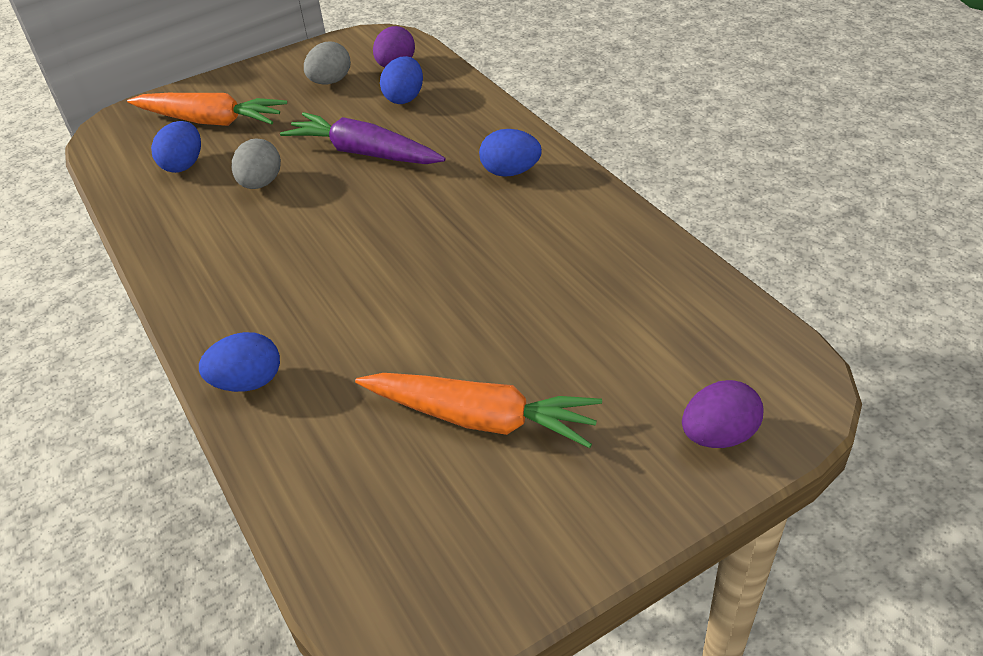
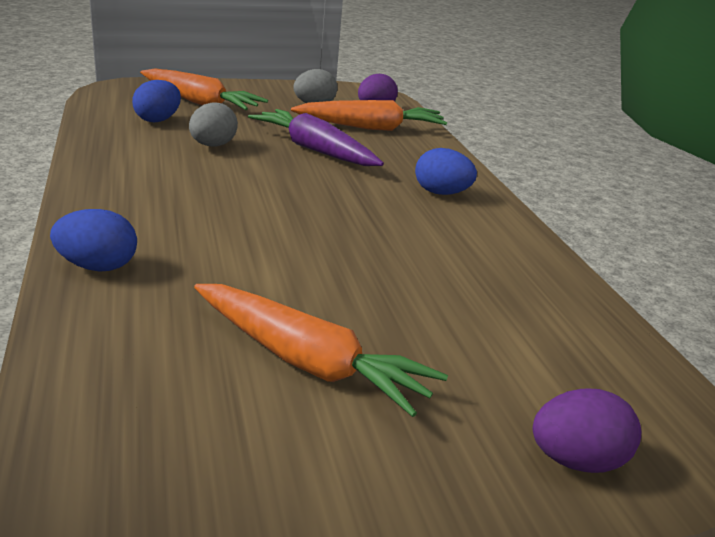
camera: 10 degrees right, 15 degrees down
(404, 98) = (371, 128): blue egg -> orange carrot

